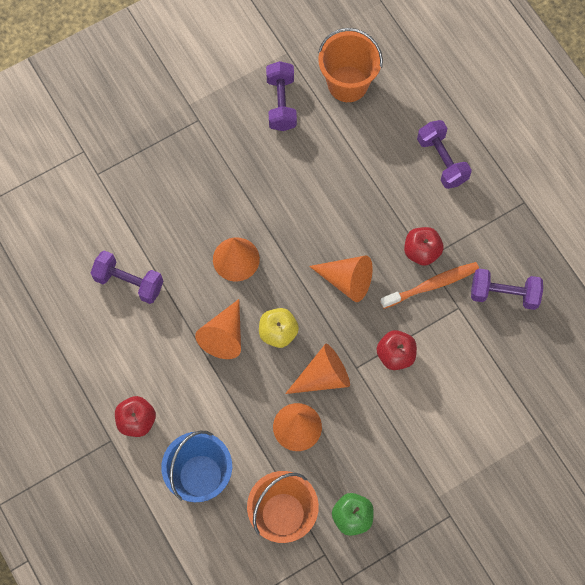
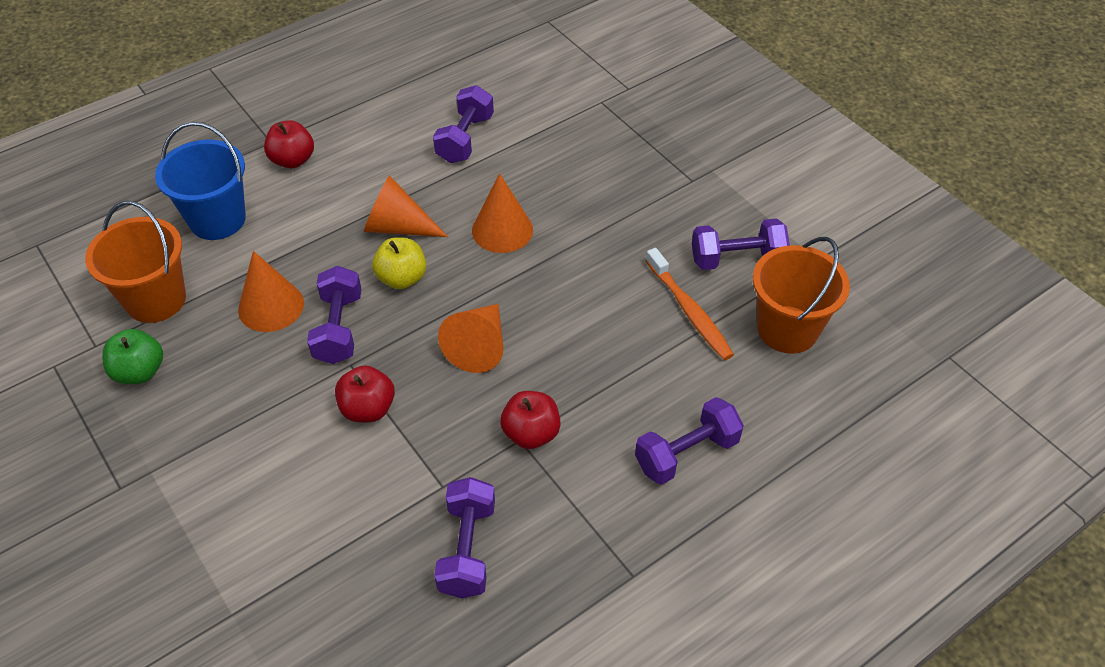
camera: 85 degrees right, 20 degrees down
(323, 376) = (338, 328): orange cone -> purple dumbbell
(432, 285) = (478, 449): orange toothbrush -> orange toothbrush (689, 311)

